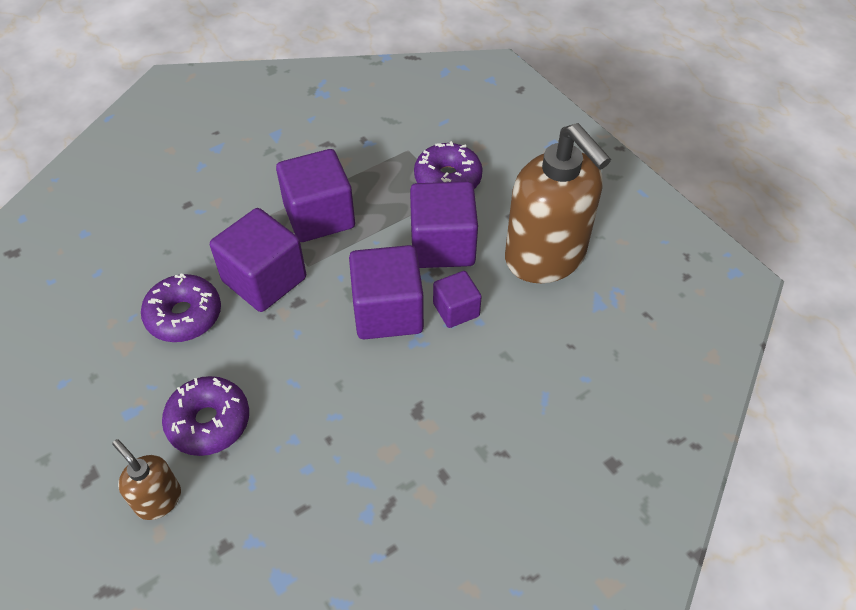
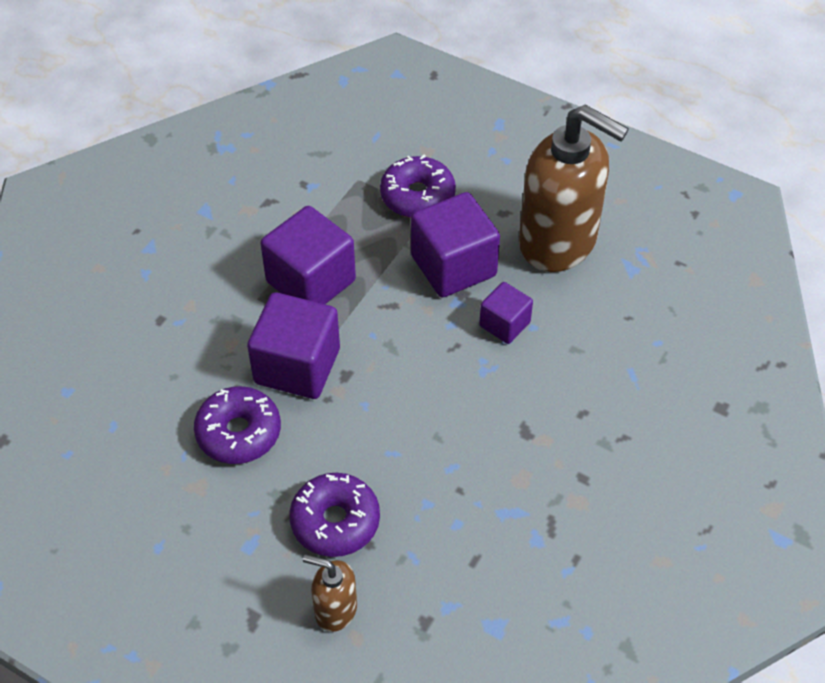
camera: 25 degrees left, 0 degrees up
(388, 312) = (441, 351): purple cube -> none

